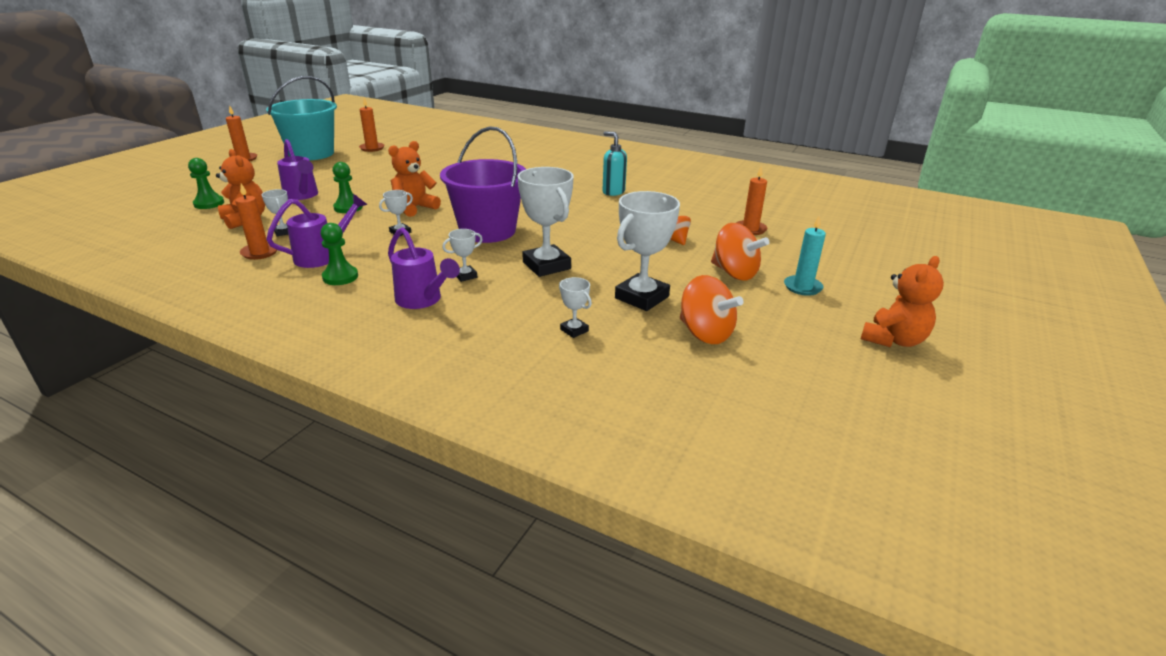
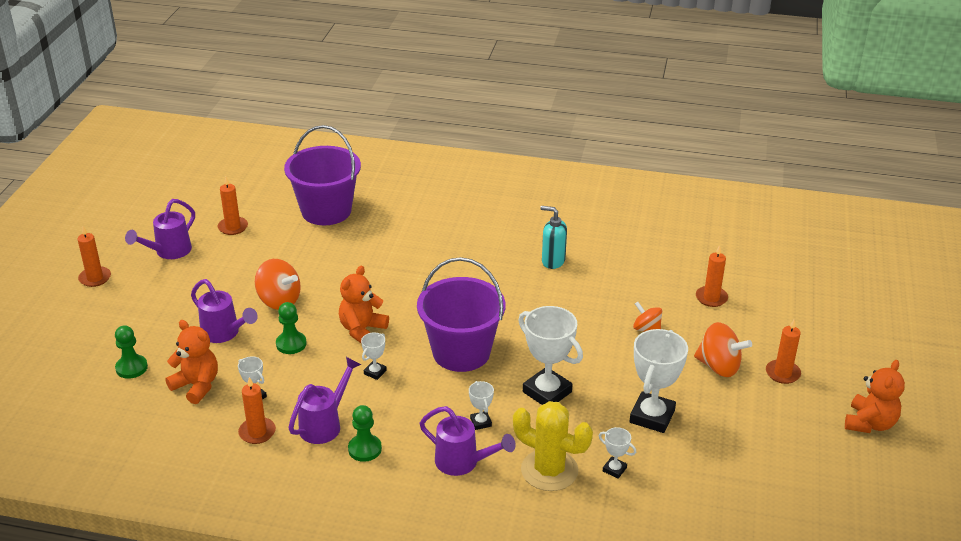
camera: 15 degrees left, 5 degrees up
(311, 154) = (168, 252): turquoise bucket -> purple watering can
(450, 148) = (326, 211): none -> purple bucket
(465, 276) = (481, 422): white trophy -> white trophy turned 60 degrees counterclockwise
(504, 320) = (549, 470): none -> yellow cactus
(705, 334) = (722, 449): orange spinning top -> orange spinning top (279, 301)
(802, 287) = (782, 373): turquoise candle -> orange candle

